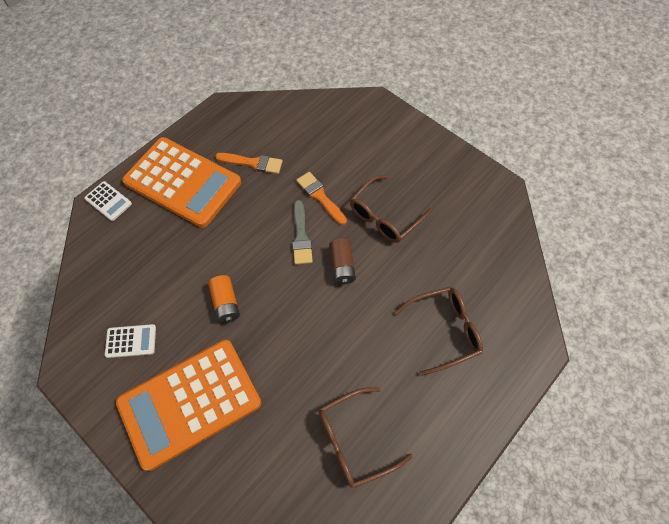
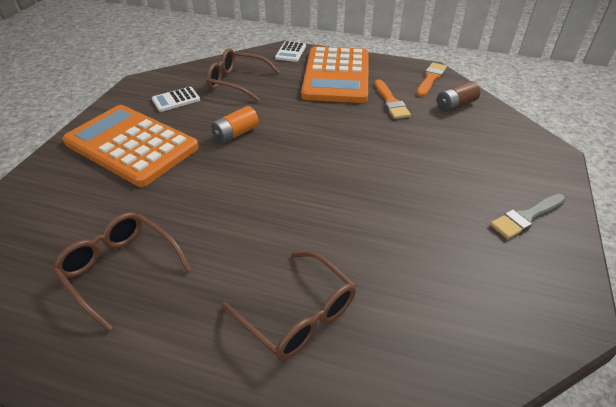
camera: 65 degrees right, 20 degrees down
(131, 341) = (176, 100): white calculator -> white calculator turned 90 degrees clockwise
(301, 236) = (338, 154): grey brush -> grey brush (526, 217)
(320, 196) = (394, 152): orange brush -> orange brush (431, 78)
(342, 266) = (325, 193): brown battery -> brown battery (455, 105)
(385, 216) = (414, 207): brown glasses -> brown glasses (237, 82)

